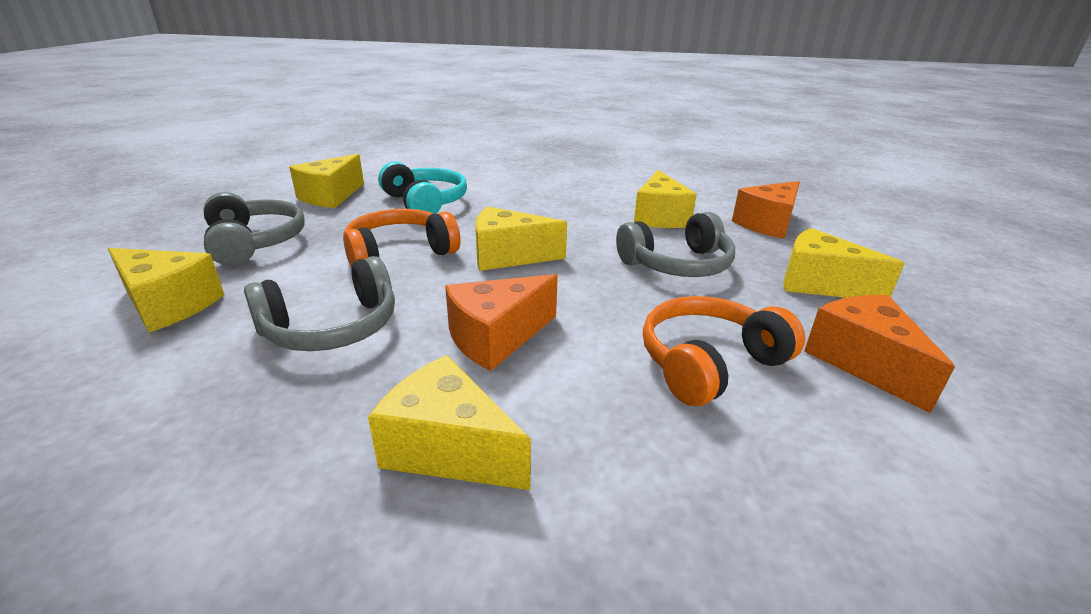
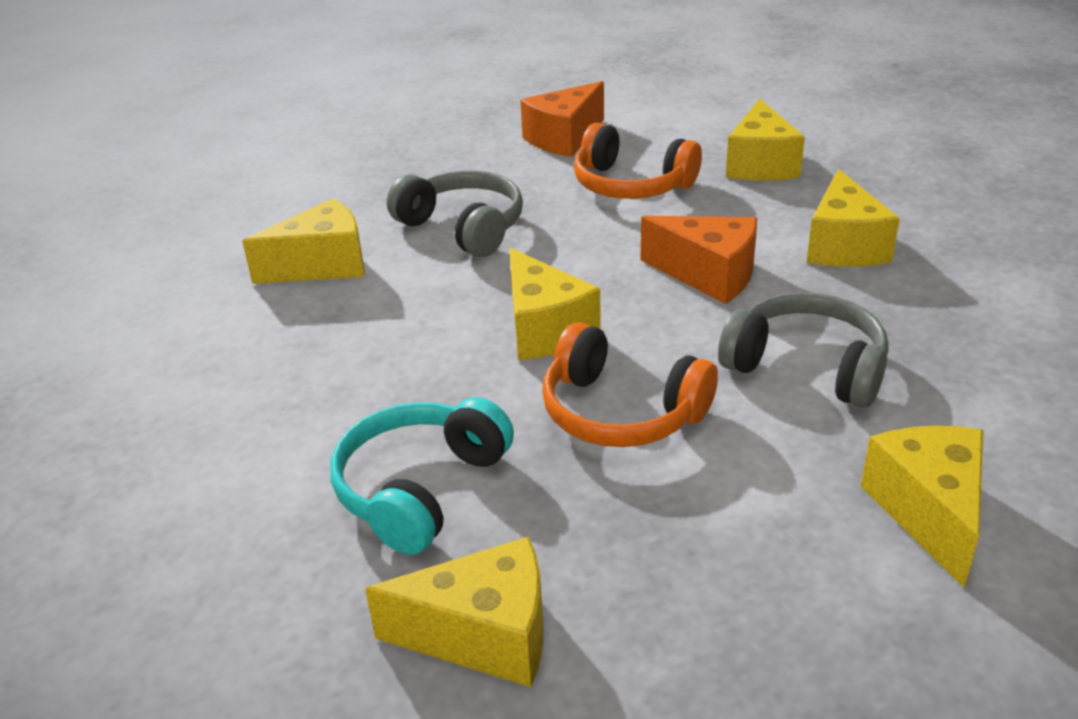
camera: 115 degrees left, 5 degrees up
(254, 242) = (736, 577): grey headphones -> none
(768, 224) = (293, 198): orange cheese -> none
(819, 284) = (441, 160): yellow cheese -> yellow cheese (760, 164)

